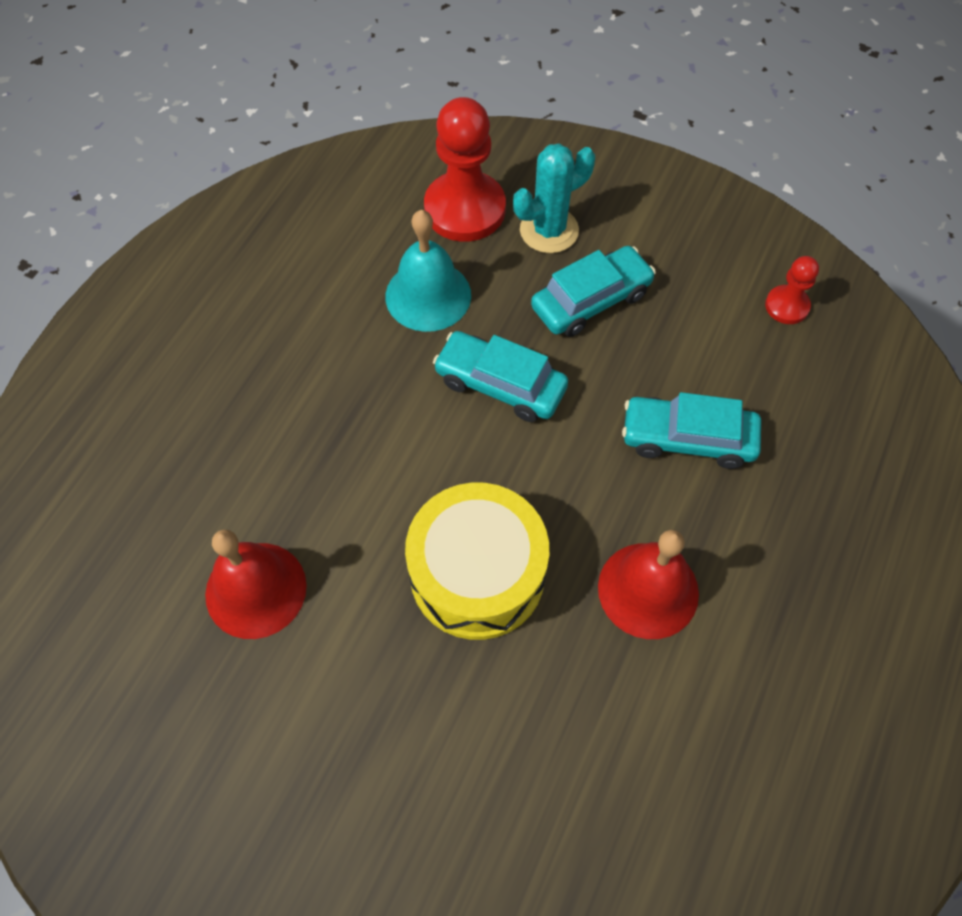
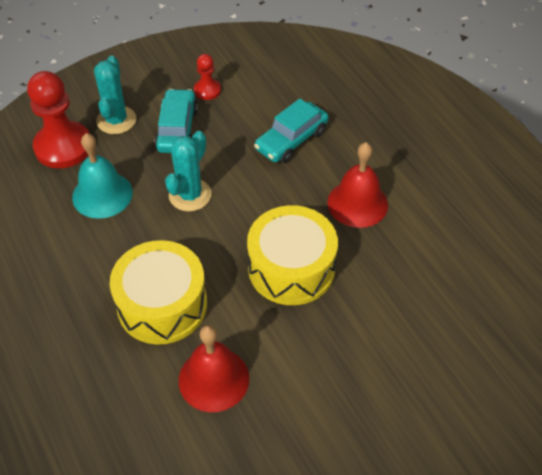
camera: 55 degrees left, 10 degrees down
(320, 464) = (162, 304): none -> yellow drum
(500, 384) = (190, 195): turquoise car -> turquoise cactus
(787, 306) = (255, 61): red pawn -> red pawn (207, 90)

